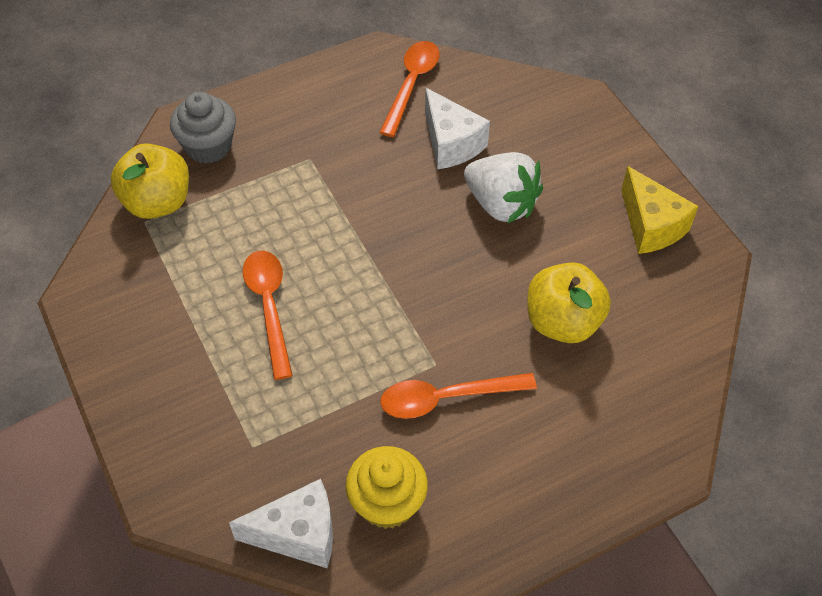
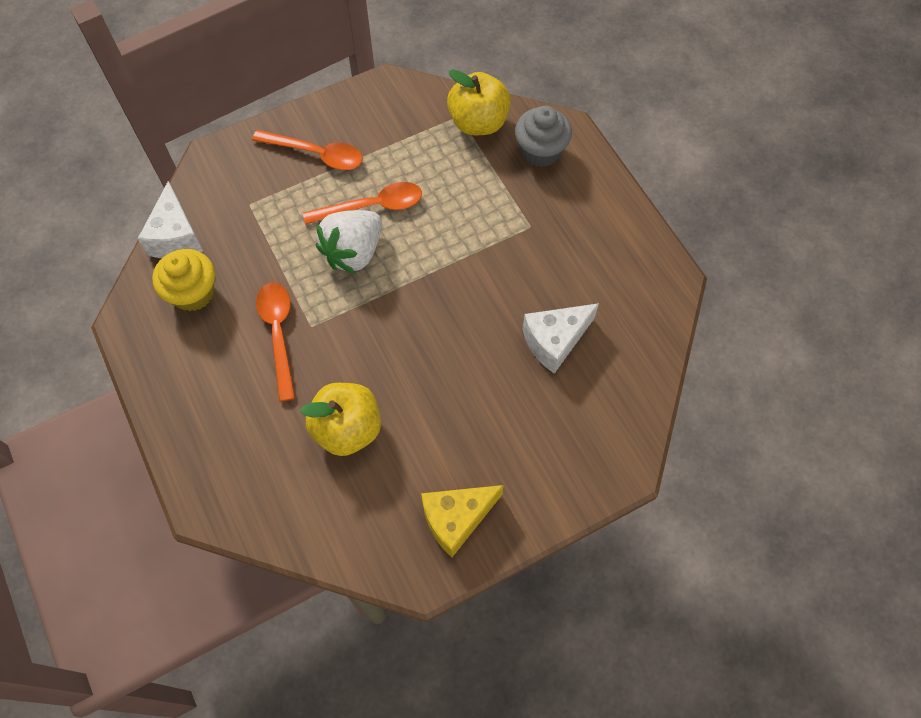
camera: 90 degrees right, 10 degrees up
(411, 85) = (629, 307): orange spoon -> orange spoon (316, 154)
(501, 204) = (481, 383): white strawberry -> white strawberry (353, 252)

